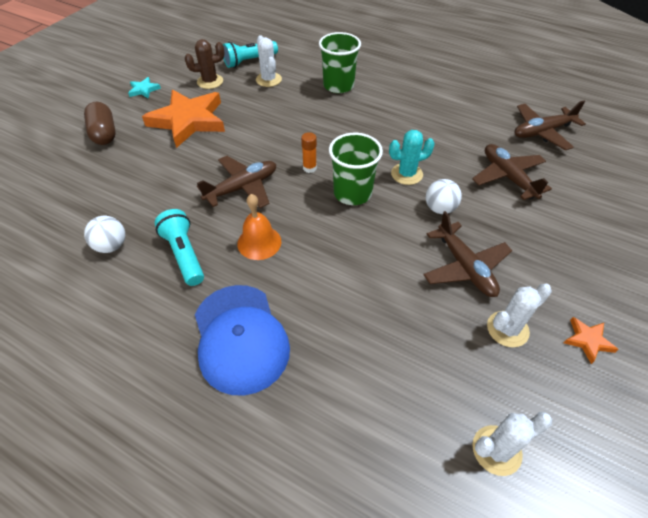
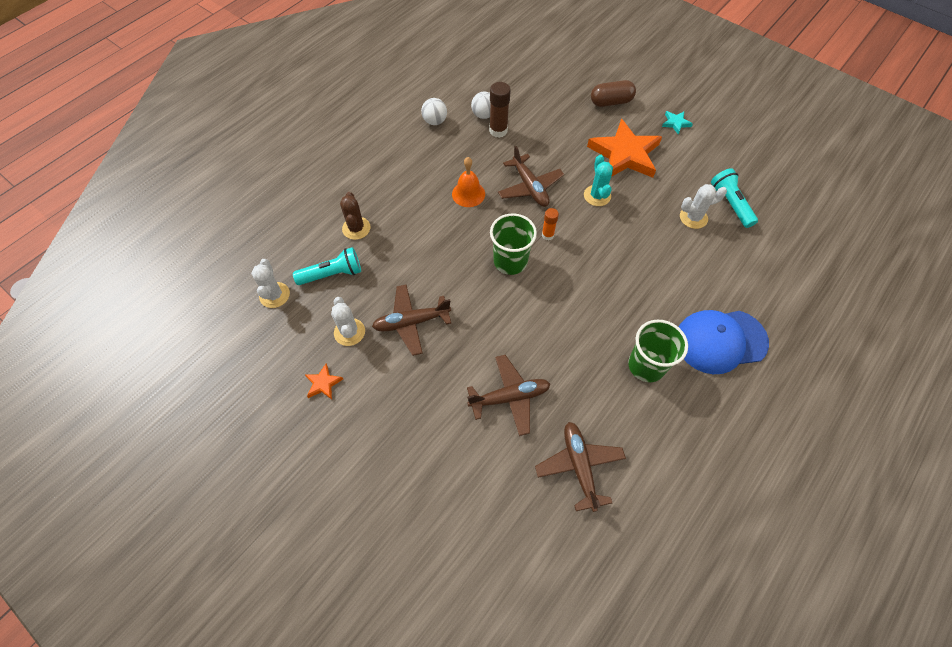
camera: 100 degrees right, 10 degrees up
(144, 227) = (498, 130): none -> brown glue stick
(184, 254) = (467, 152): turquoise flashlight -> turquoise flashlight (332, 274)
(210, 82) = (689, 170): brown cactus -> brown cactus (356, 228)
(240, 338) = (391, 179): blue cap -> blue cap (720, 341)
(338, 86) = (681, 278): green cup -> green cup (646, 365)
(406, 174) = (528, 308): turquoise cactus -> turquoise cactus (597, 196)
(440, 208) = (479, 323): white ball -> white ball (435, 121)

